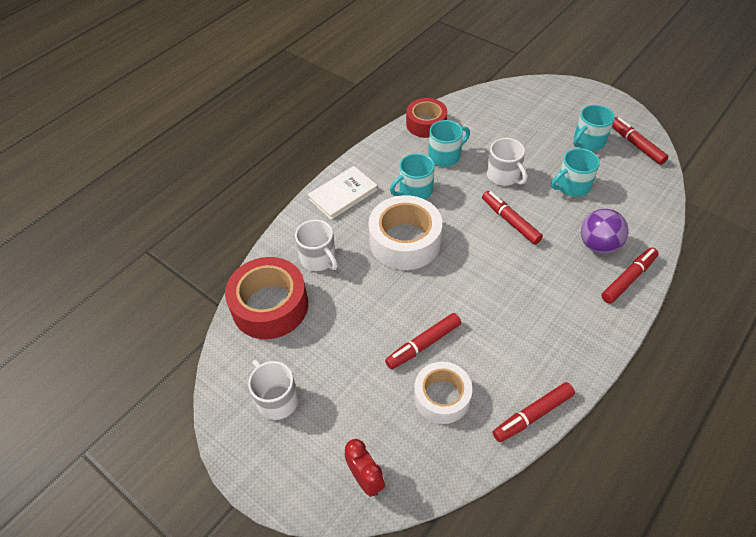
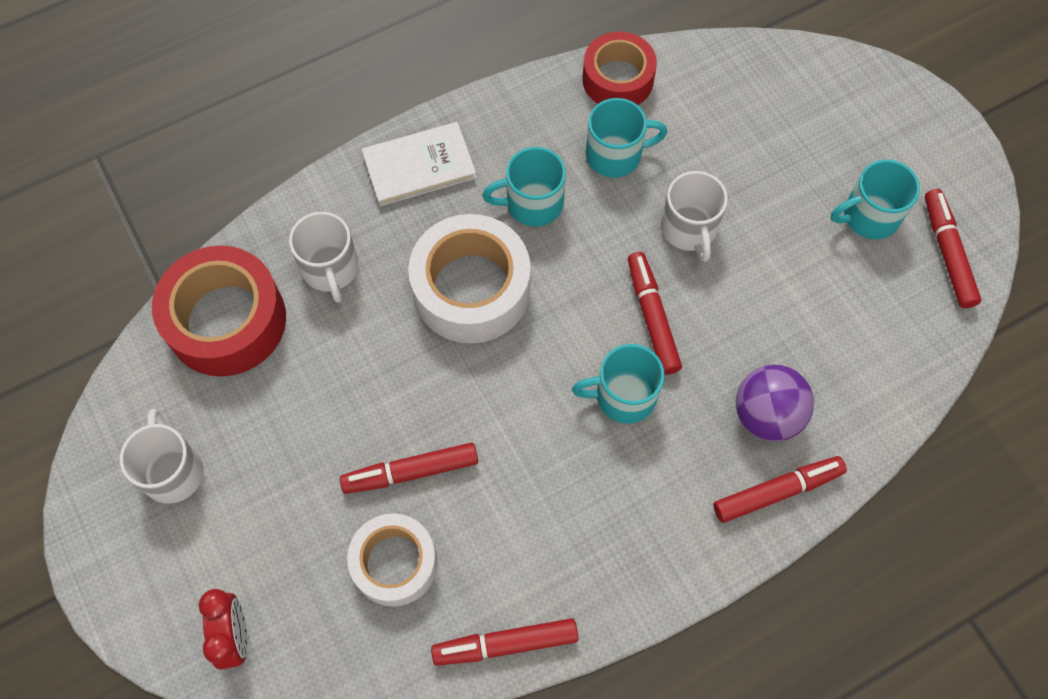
camera: 20 degrees right, 15 degrees up
(572, 186) = (789, 291): turquoise mug -> turquoise mug (623, 396)

